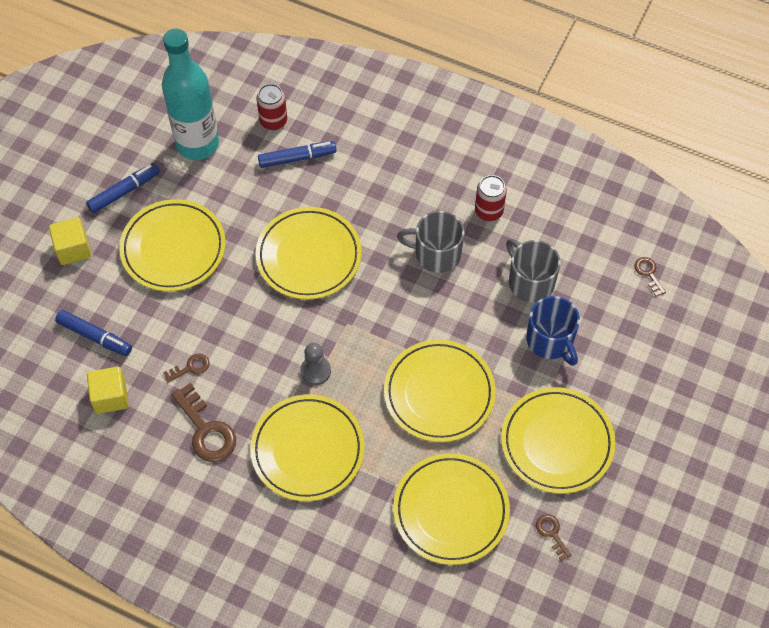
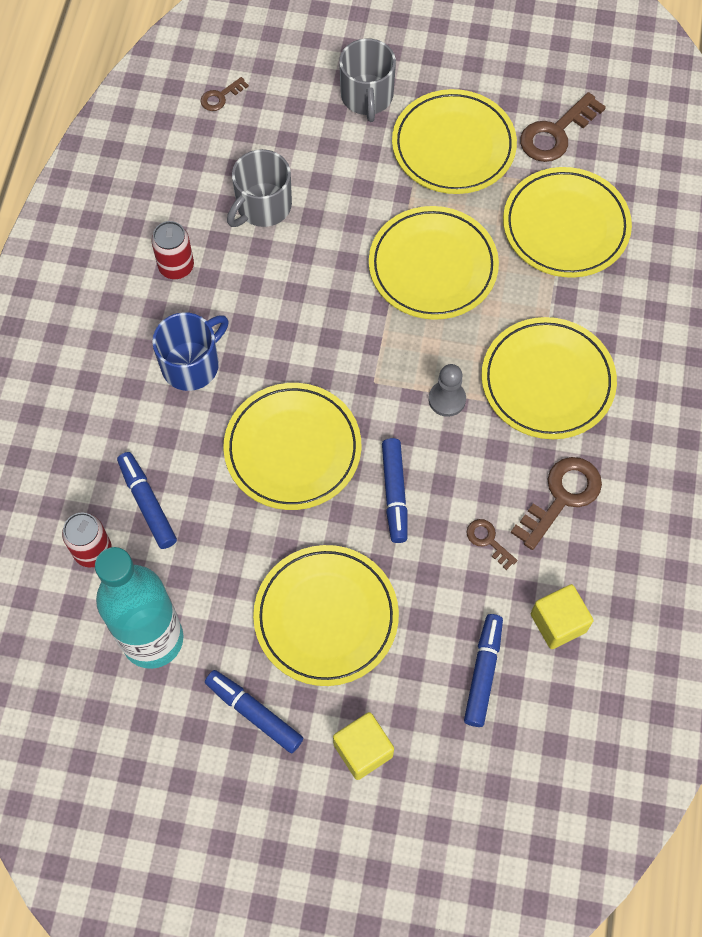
camera: 105 degrees left, 5 degrees up
(250, 314) = (394, 493): none -> blue marker
(436, 253) = (251, 309): grey mug -> grey mug (367, 97)
(550, 340) = (333, 173): blue mug -> blue mug (191, 364)
(552, 533) = (556, 133): brown key -> brown key, size x1.89

